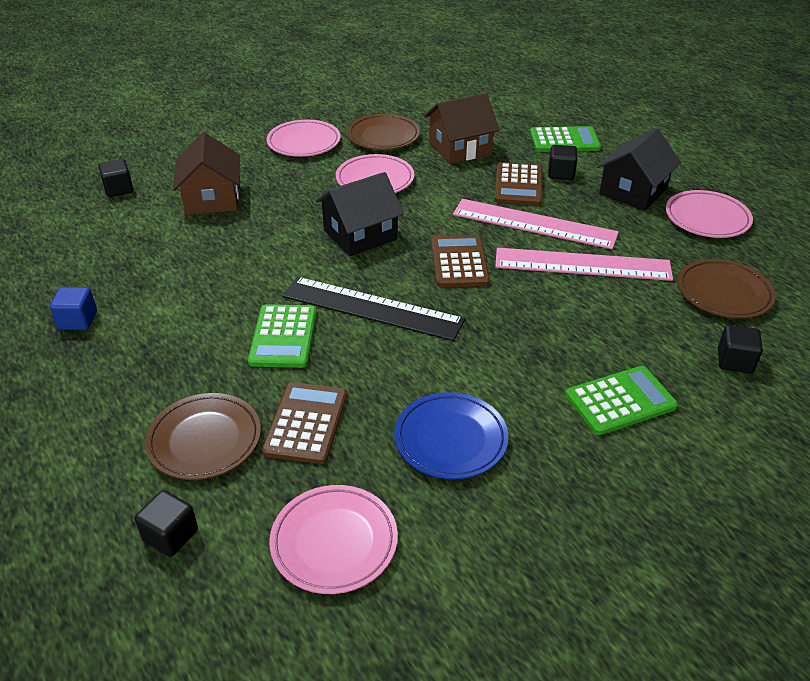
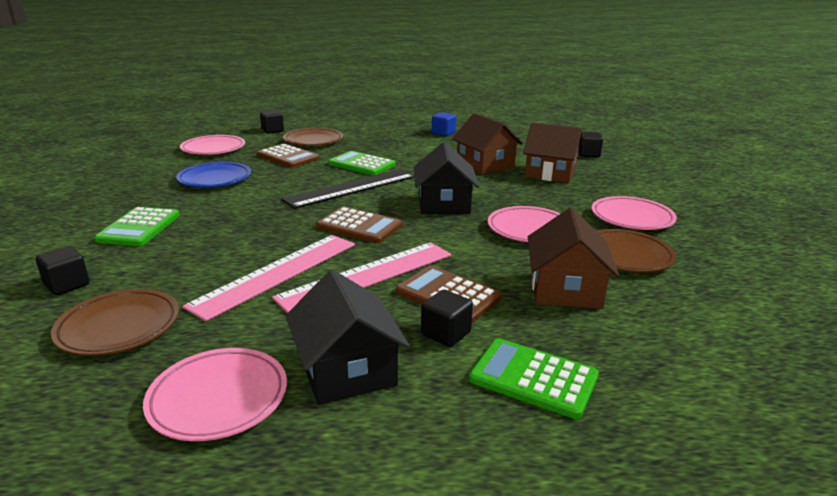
camera: 120 degrees right, 15 degrees down
(213, 244) = (485, 165): none -> brown house
(564, 141) = (533, 378): green calculator -> green calculator turned 90 degrees clockwise

